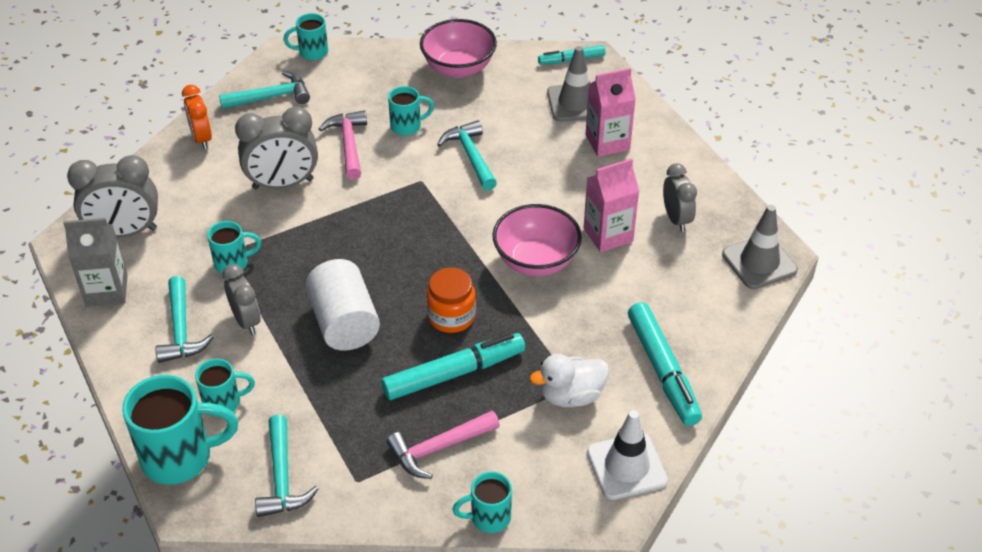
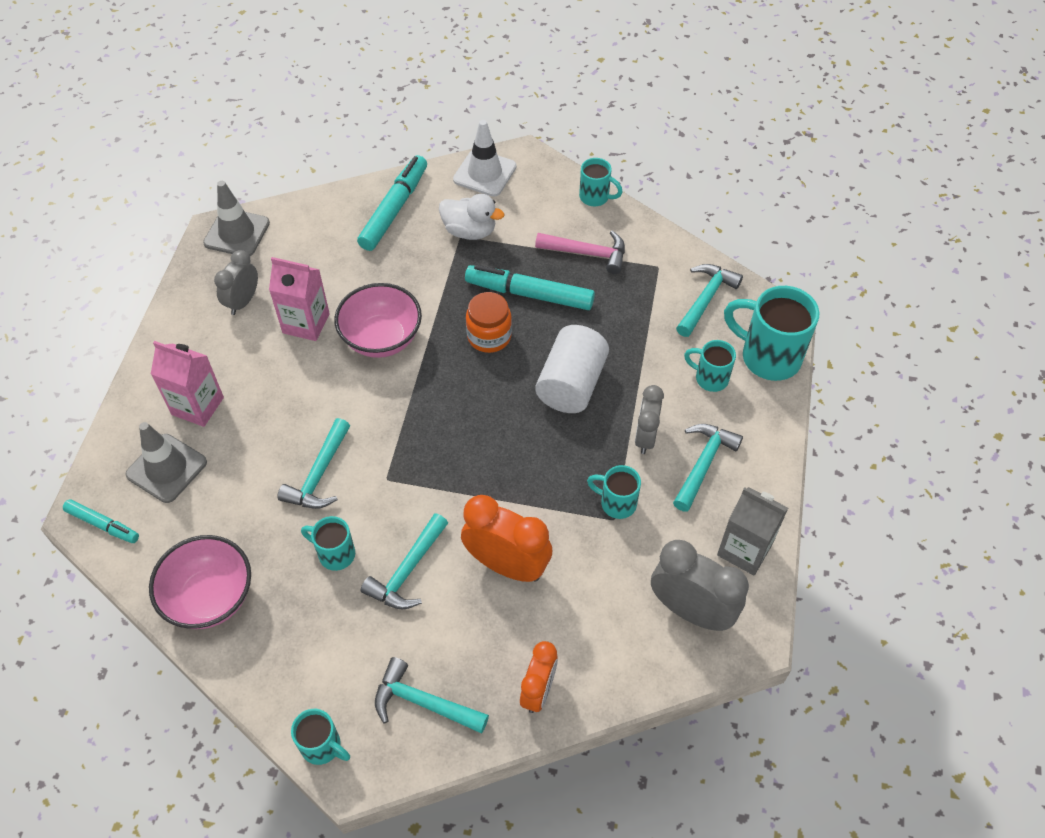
camera: 140 degrees left, 10 degrees up
(283, 184) = (507, 565): grey clock -> orange clock
(348, 144) = (407, 571): pink hammer -> turquoise hammer

